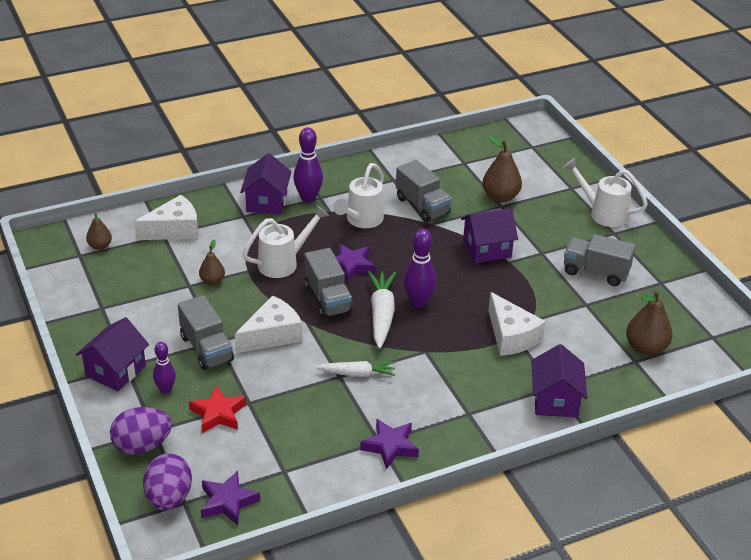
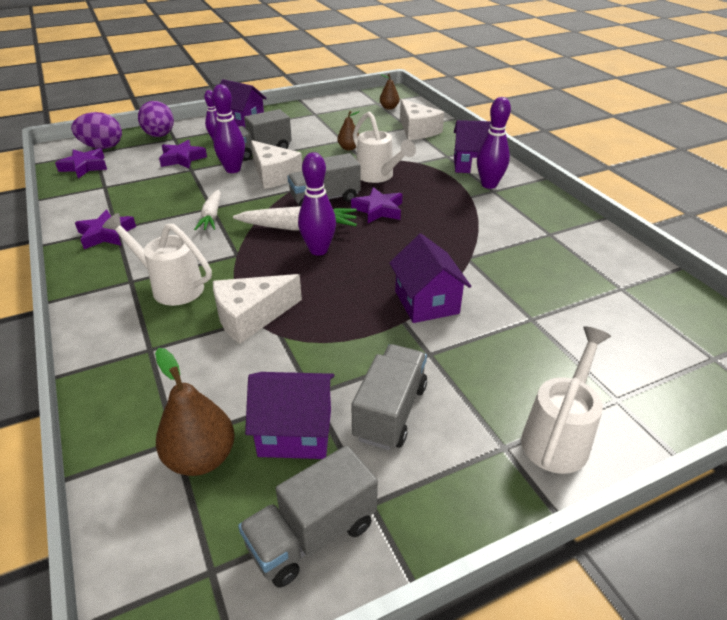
camera: 90 degrees right, 0 degrees up
(218, 414) = (182, 159): red star -> purple star
(254, 368) = (233, 169): none -> purple bowling pin
(361, 221) = (459, 214): white watering can -> white watering can (170, 286)
(422, 206) = (504, 253): grey truck -> grey truck (312, 535)
(500, 197) = (553, 318): brown pear -> none
(555, 400) = (124, 348): purple house -> purple house (295, 432)

